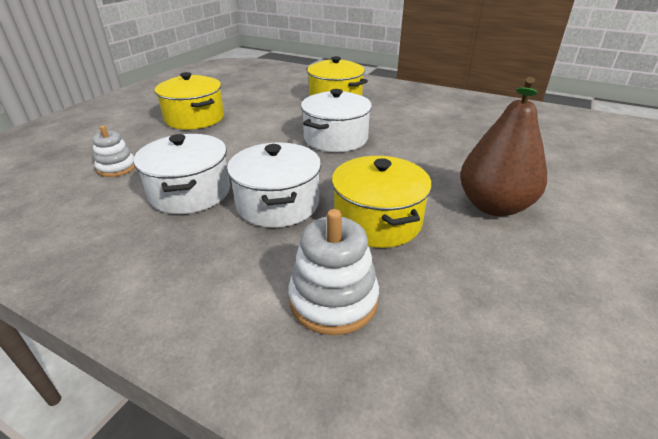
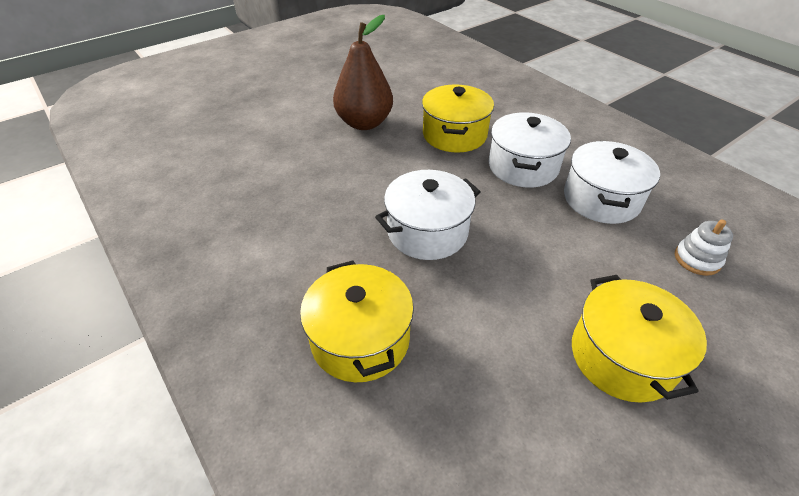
camera: 155 degrees left, 10 degrees up
(333, 300) = (508, 106): white stacking toy -> none

